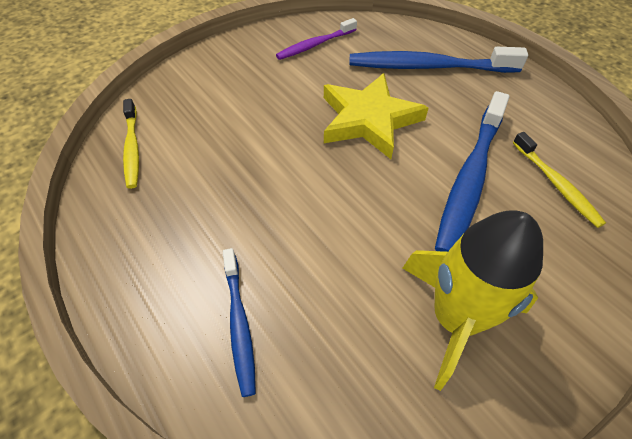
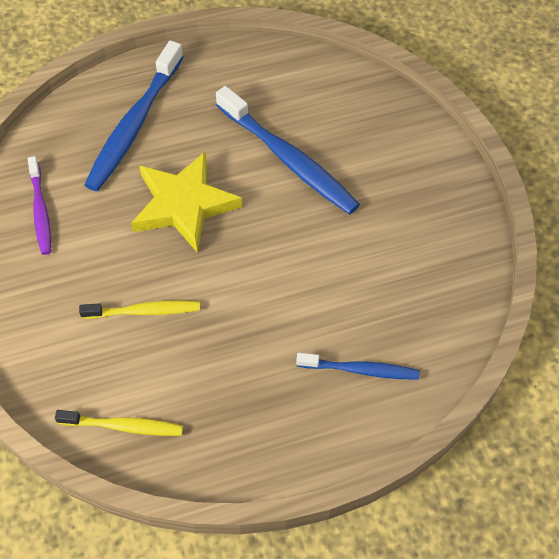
camera: 70 degrees left, 5 degrees up
(455, 318) = (406, 228): yellow rocket -> none
(556, 184) = (320, 105): yellow toothbrush -> yellow toothbrush (144, 311)

